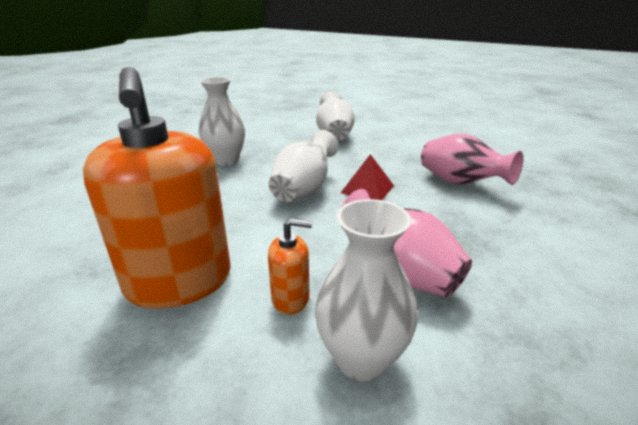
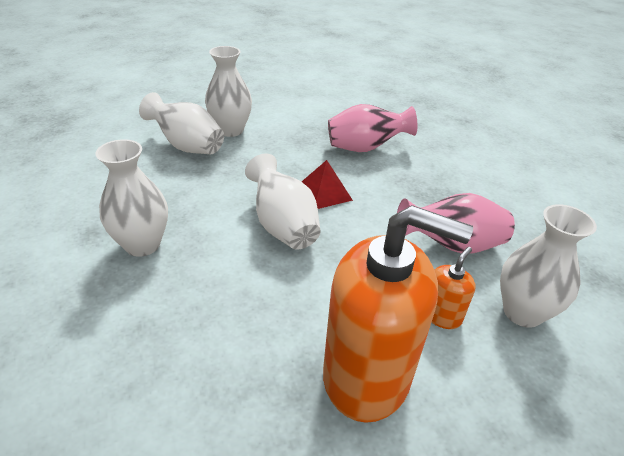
camera: 55 degrees left, 10 degrees up
(375, 137) = (230, 130): none -> white vase

